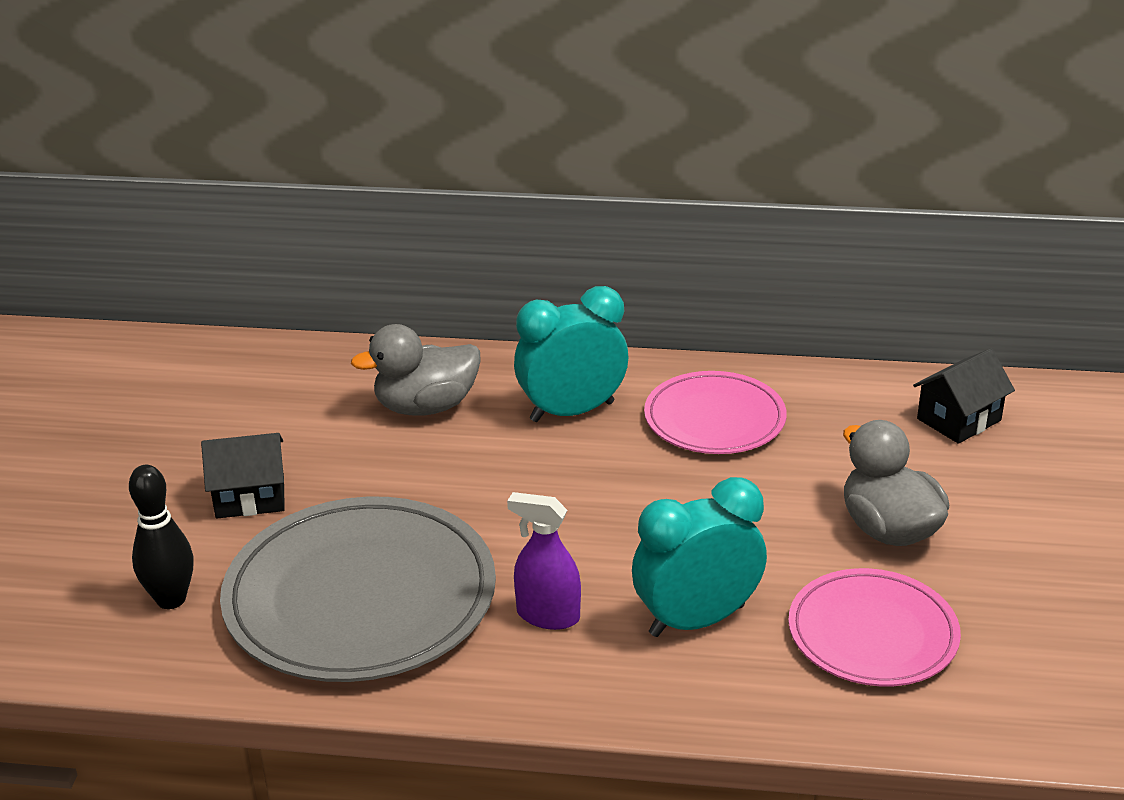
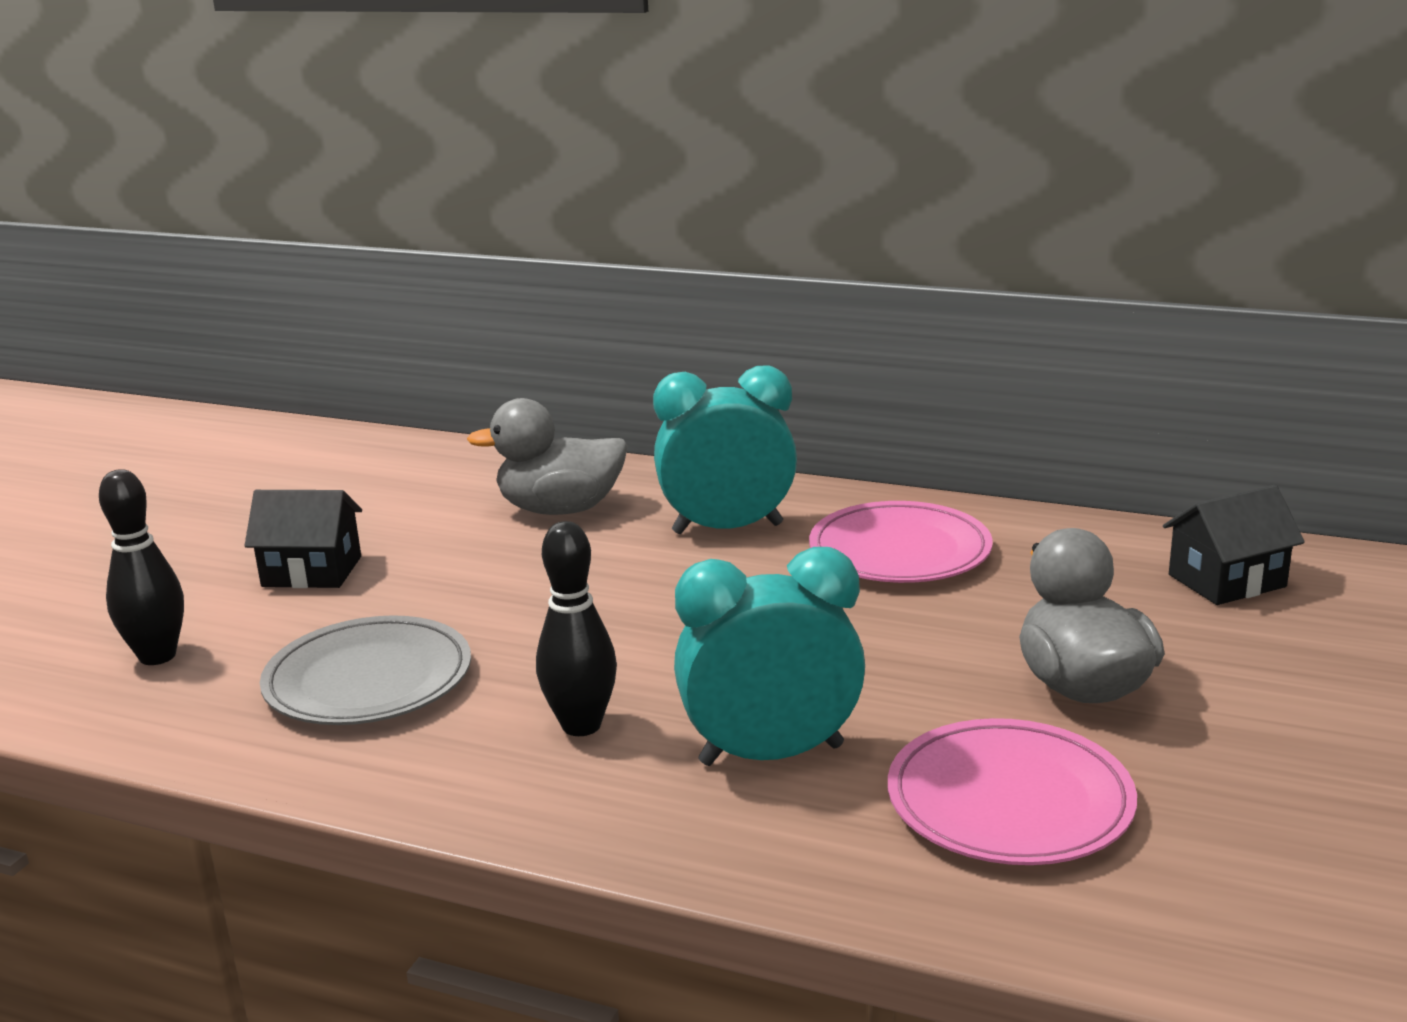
camera: 15 degrees right, 10 degrees down
(360, 597) = (368, 679): grey plate -> grey plate, size x0.60
(547, 615) = (581, 725): purple spray bottle -> black bowling pin

